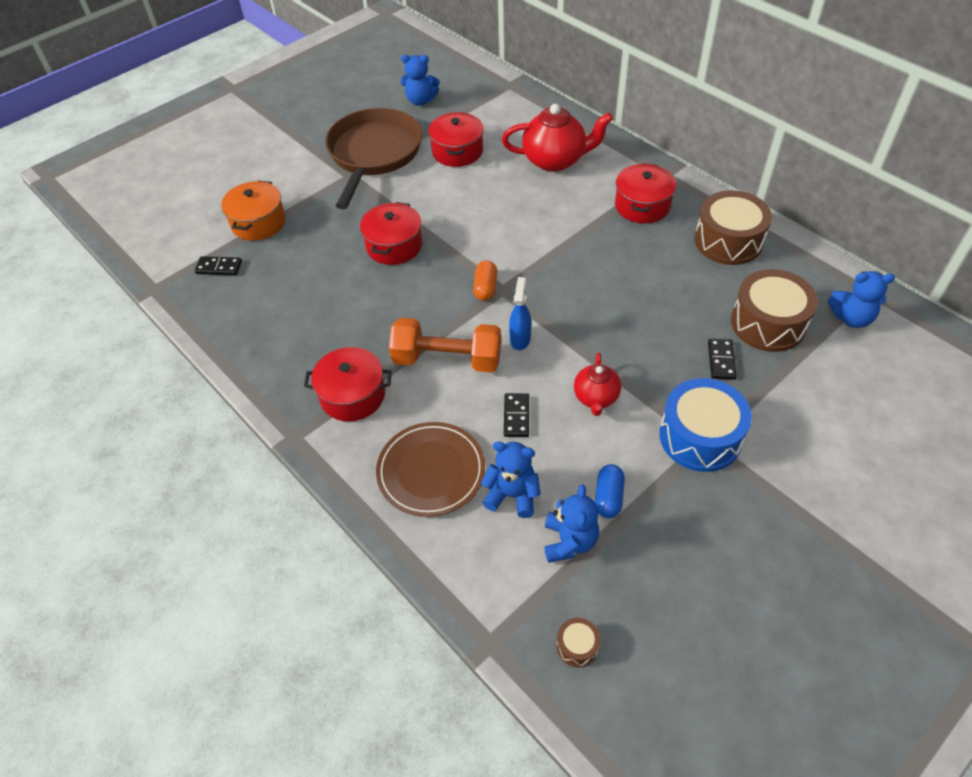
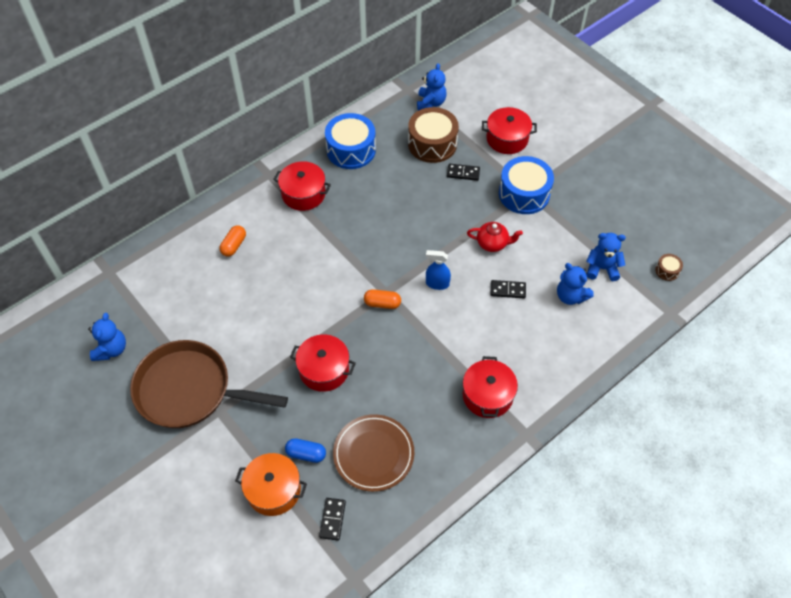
camera: 90 degrees left, 5 degrees up
(431, 471) = (554, 342): brown plate -> brown plate (373, 454)
(447, 359) = (454, 331): orange dumbbell -> none
(457, 151) = (203, 319): red pot -> red pot (507, 139)
(512, 495) = (570, 296): blue teddy bear -> blue teddy bear turned 60 degrees counterclockwise
(555, 160) = (234, 245): red teapot -> orange capsule
(608, 497) = (570, 245): blue capsule -> blue capsule (306, 454)
(728, 241) = (351, 150): brown drum -> blue drum

